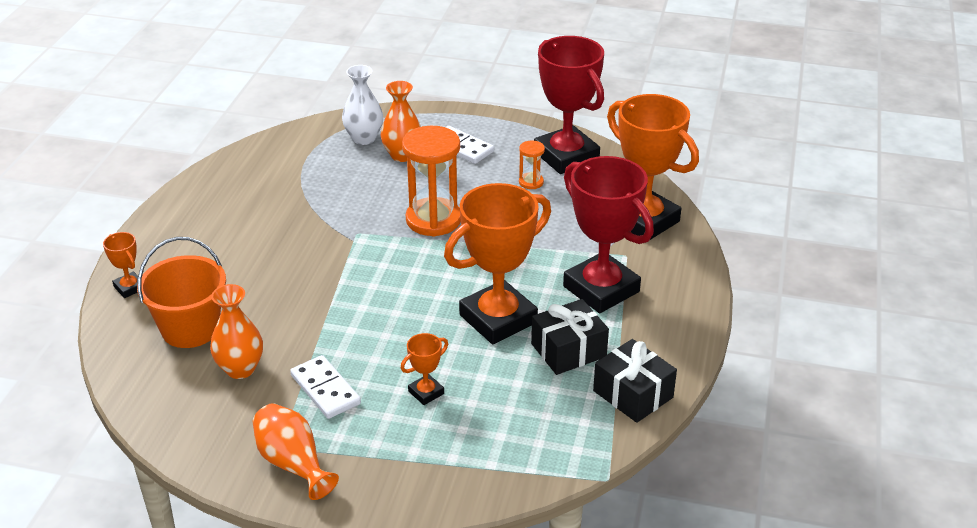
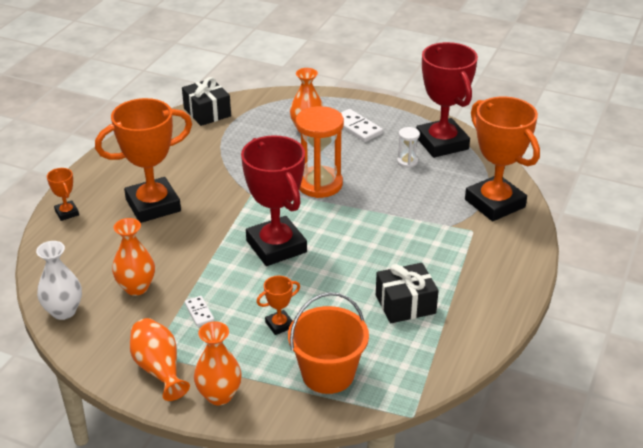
camera: 10 degrees right, 0 degrees up
(190, 329) = (105, 251): orange bucket -> orange bucket (328, 374)
(325, 389) = (199, 312): white domino -> white domino, size x0.59
(364, 138) = (279, 113): white vase -> white vase (63, 311)
(374, 485) = (219, 395): none -> orange vase
(498, 319) = (353, 271): orange trophy -> orange trophy (153, 205)
(531, 182) = (407, 162): orange hourglass -> white hourglass
(601, 289) = (445, 256): red trophy -> red trophy (276, 246)
(633, 394) = (451, 347): black gift -> black gift (207, 112)

